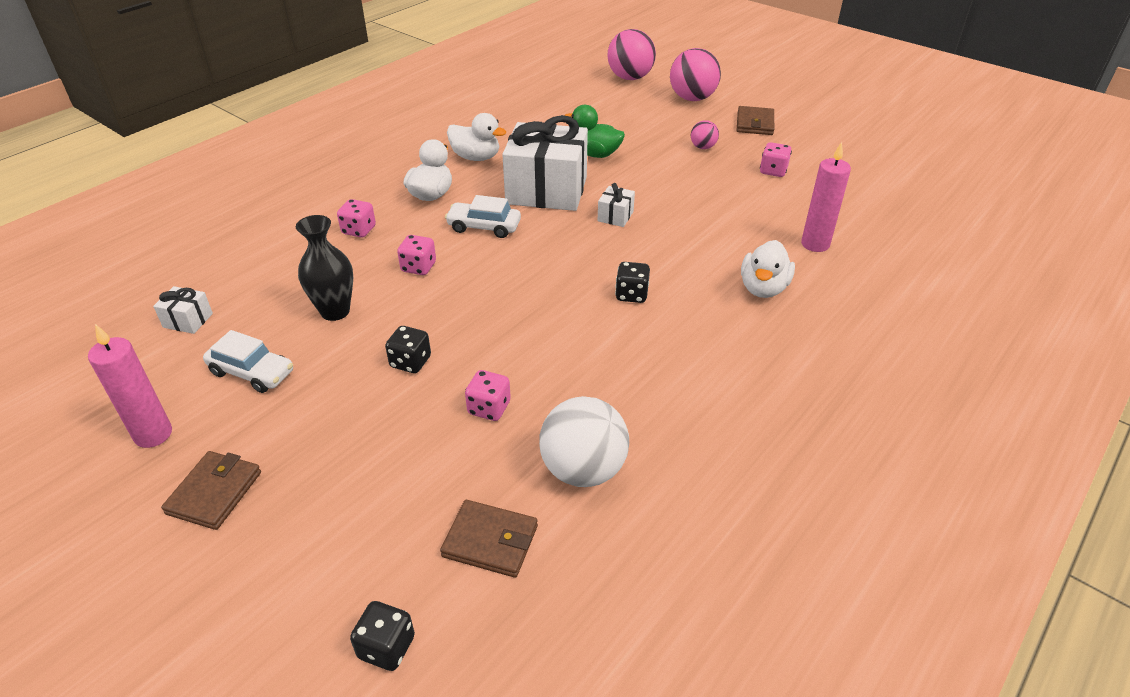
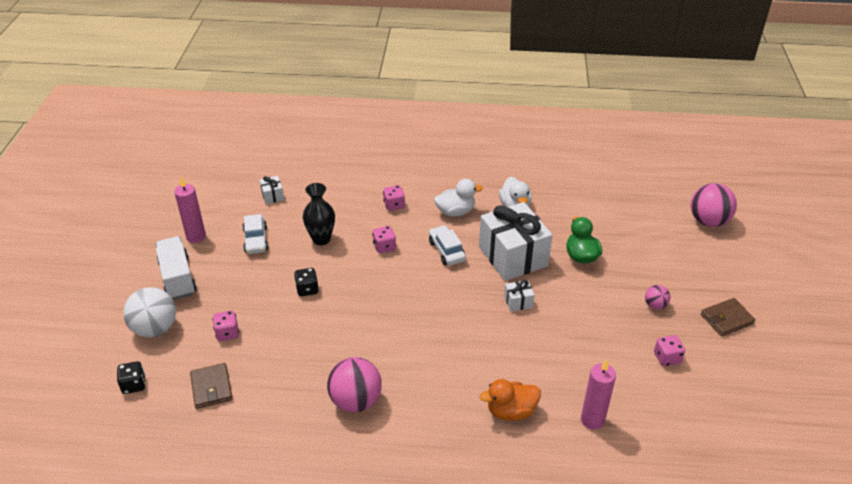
camera: 55 degrees right, 0 degrees up
(214, 493) = (178, 278): brown wallet -> white truck
(489, 408) = (297, 338): pink dice -> pink dice (227, 333)
(583, 469) = (281, 399): white ball -> white ball (155, 328)
(631, 295) = (443, 349): black dice -> none
(692, 98) = (721, 268): pink ball -> pink ball (356, 401)
(763, 288) = (511, 411): white duck -> orange duck

